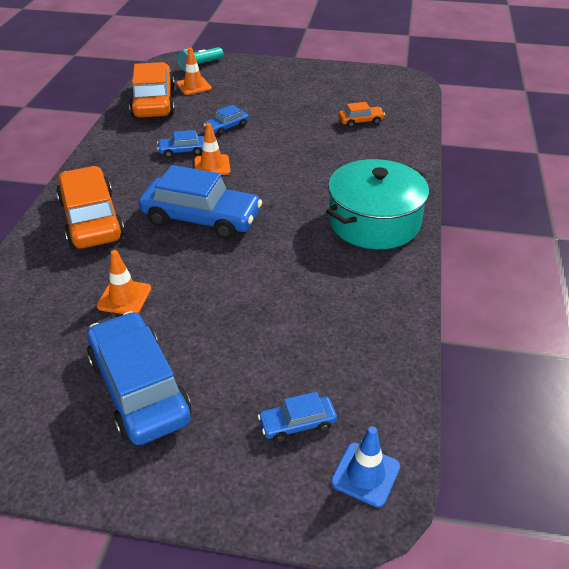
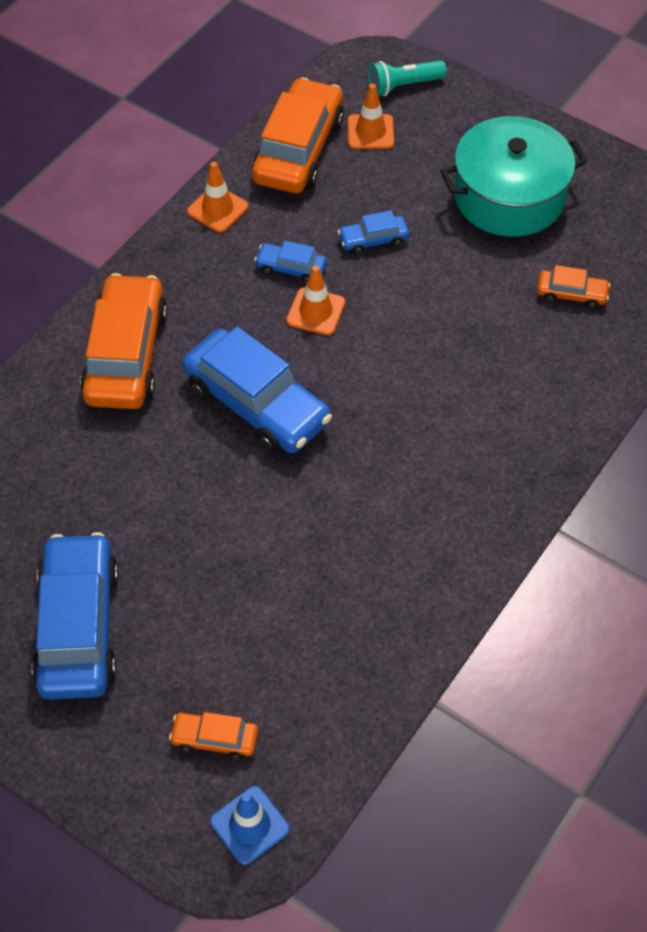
camera: 25 degrees right, 15 degrees up
(124, 297) = (114, 495): orange traffic cone -> orange traffic cone (217, 209)
(297, 424) = (215, 739): blue car -> orange car
(374, 222) = (470, 493): turquoise pot -> turquoise pot (509, 196)

